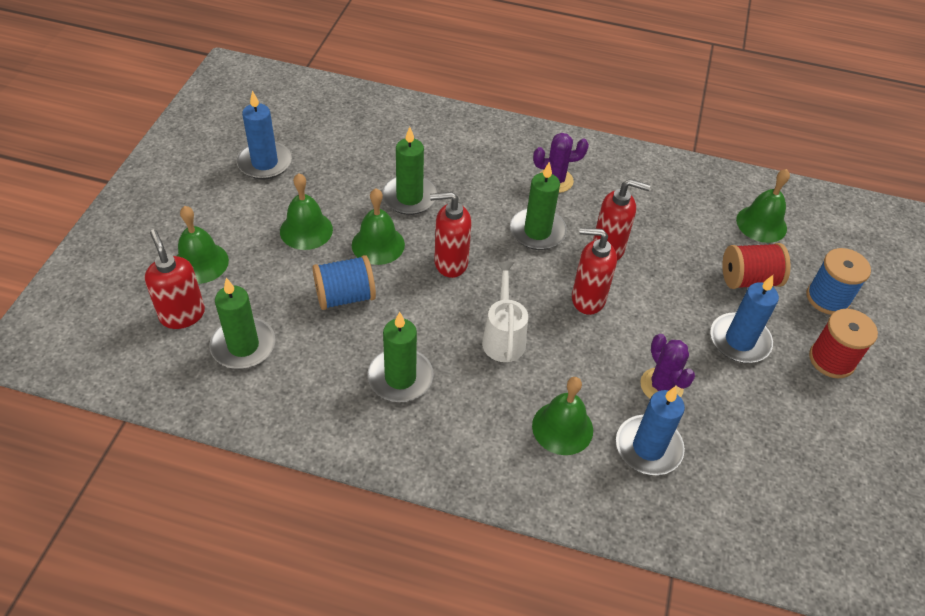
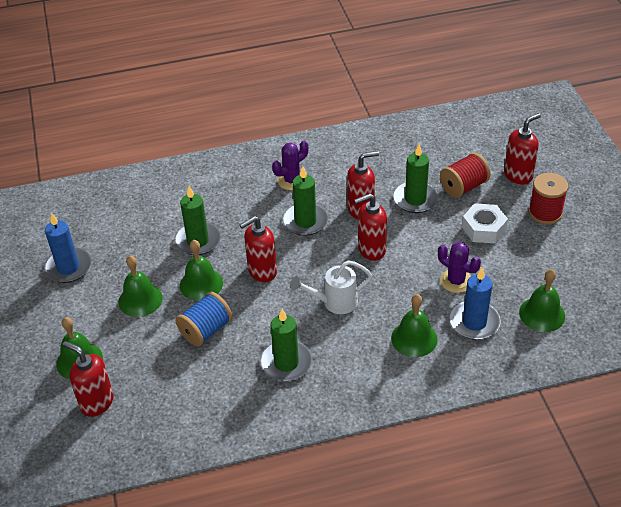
camera: 25 degrees left, 5 degrees down
(243, 346) = (160, 399): green candle -> green candle (415, 199)
(503, 337) = (335, 302): white watering can -> white watering can turned 75 degrees counterclockwise
(739, 340) = (483, 228): blue candle -> white nut
(761, 224) = (447, 146): green bell -> green bell (542, 314)
(827, 298) = (518, 175): blue spool -> red soap dispenser

